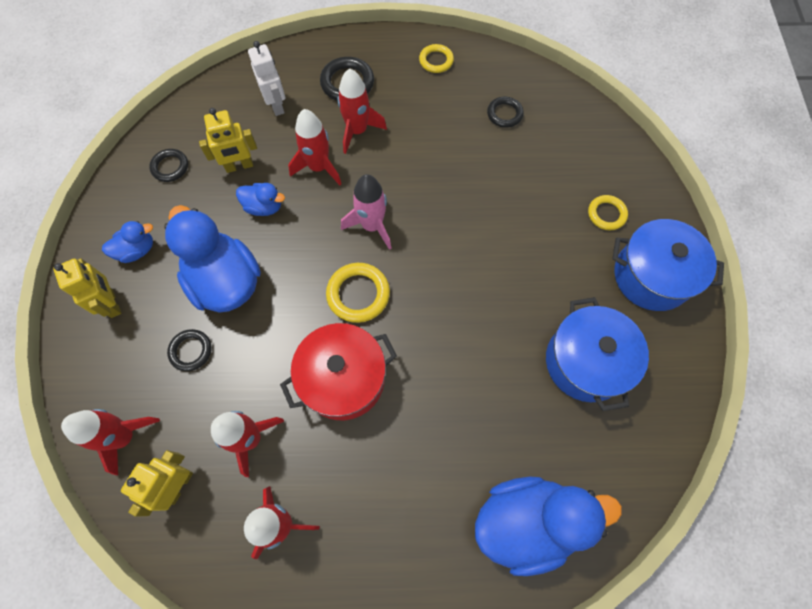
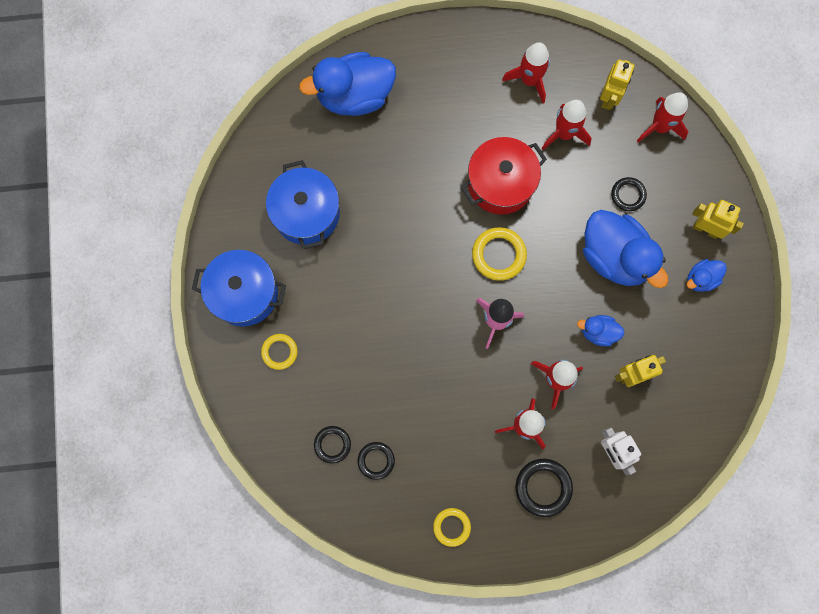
camera: 175 degrees right, 10 degrees up
(112, 303) = (705, 229): yellow robot -> yellow robot turned 150 degrees clockwise
(170, 167) = (698, 367): black ring -> black ring (332, 444)

